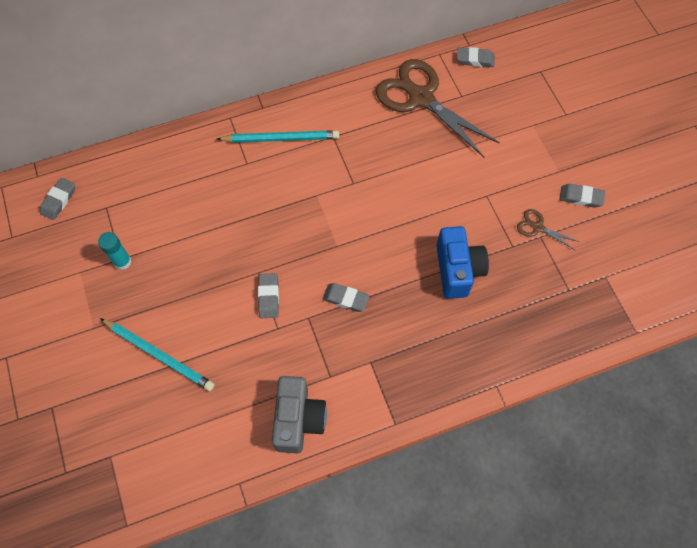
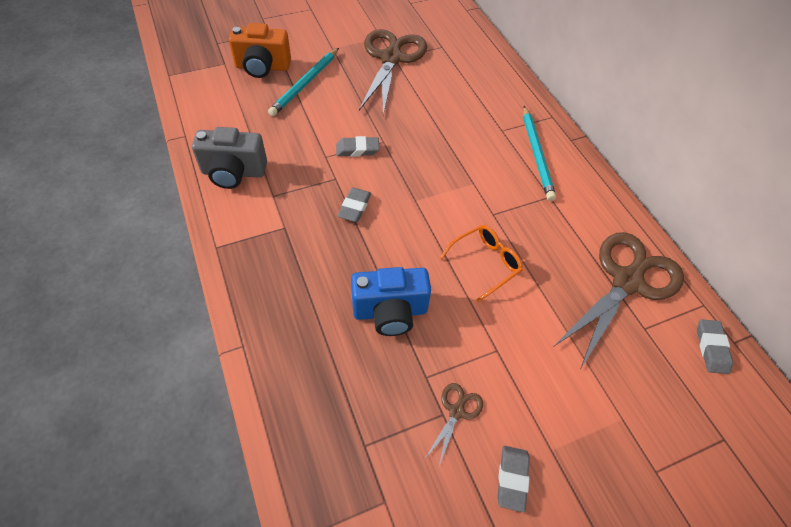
camera: 85 degrees right, 10 degrees down
(59, 200) = (445, 22): grey eraser -> none
(122, 261) = (391, 59): turquoise glue stick -> brown scissors
(123, 407) = (262, 67): none -> orange camera
(406, 195) = (485, 263): none -> orange glasses

